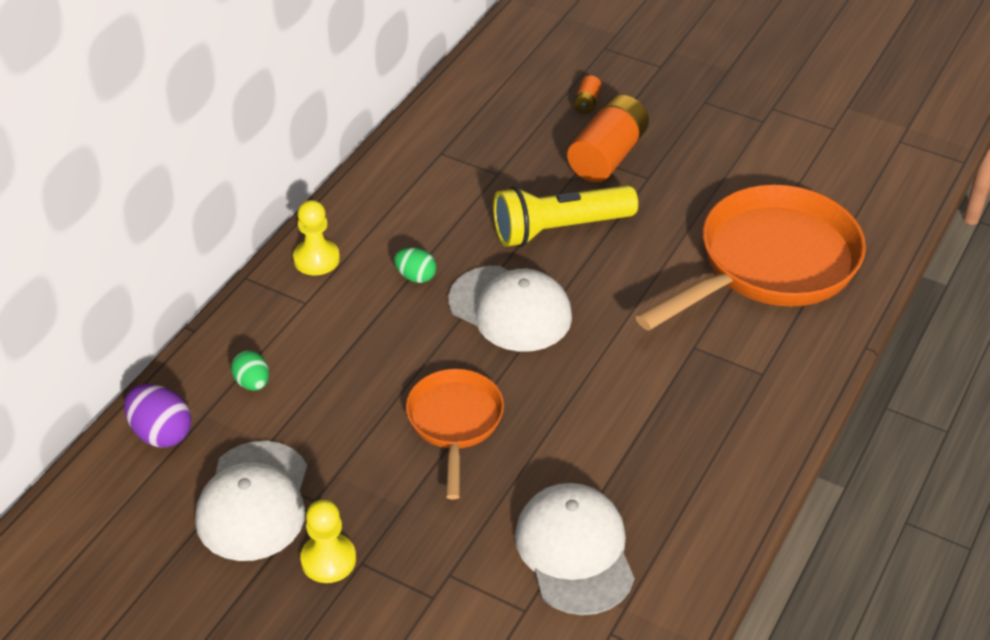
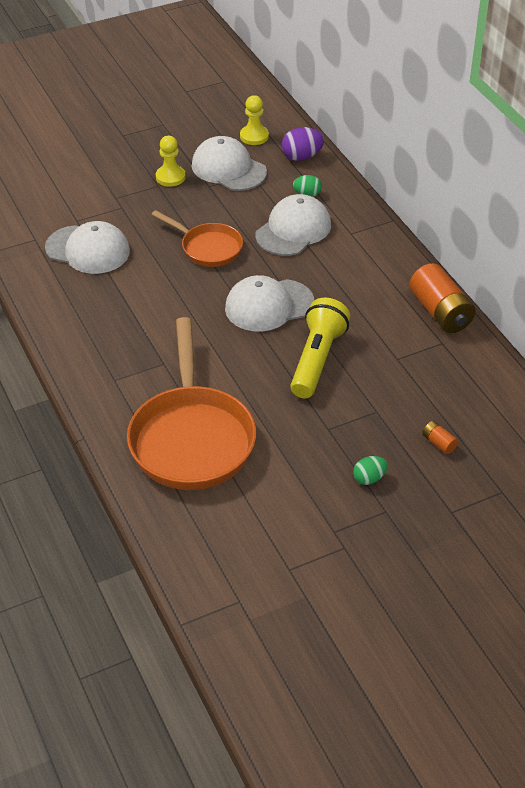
camera: 125 degrees right, 0 degrees up
(316, 259) = (384, 250): yellow pawn -> yellow pawn (254, 136)
(344, 358) = (293, 230): none -> white cap
(416, 276) = (332, 281): green egg -> green egg (369, 478)
(607, 156) = (369, 421): orange battery -> orange battery (440, 312)

